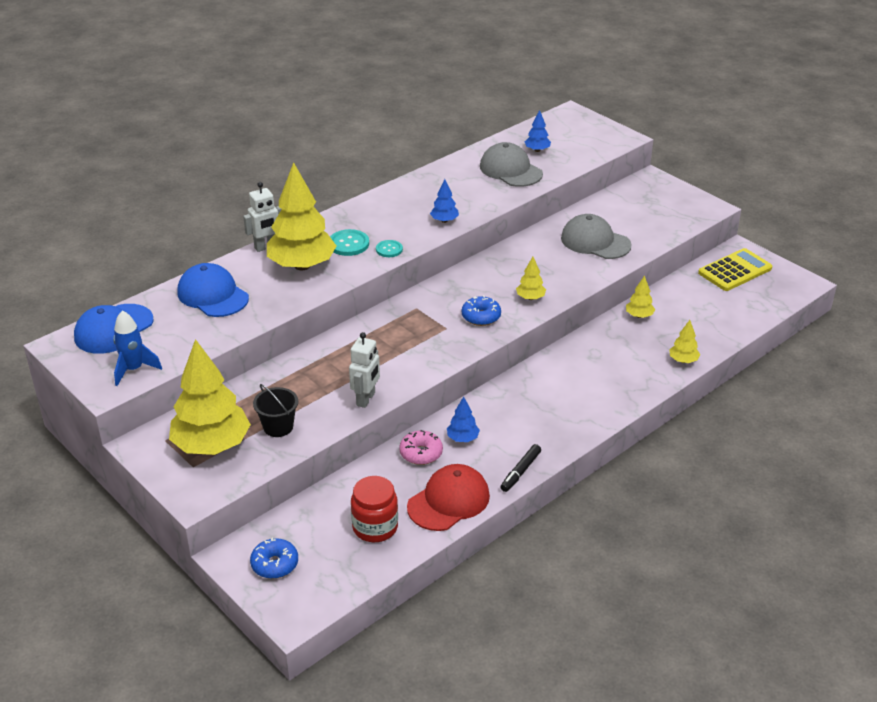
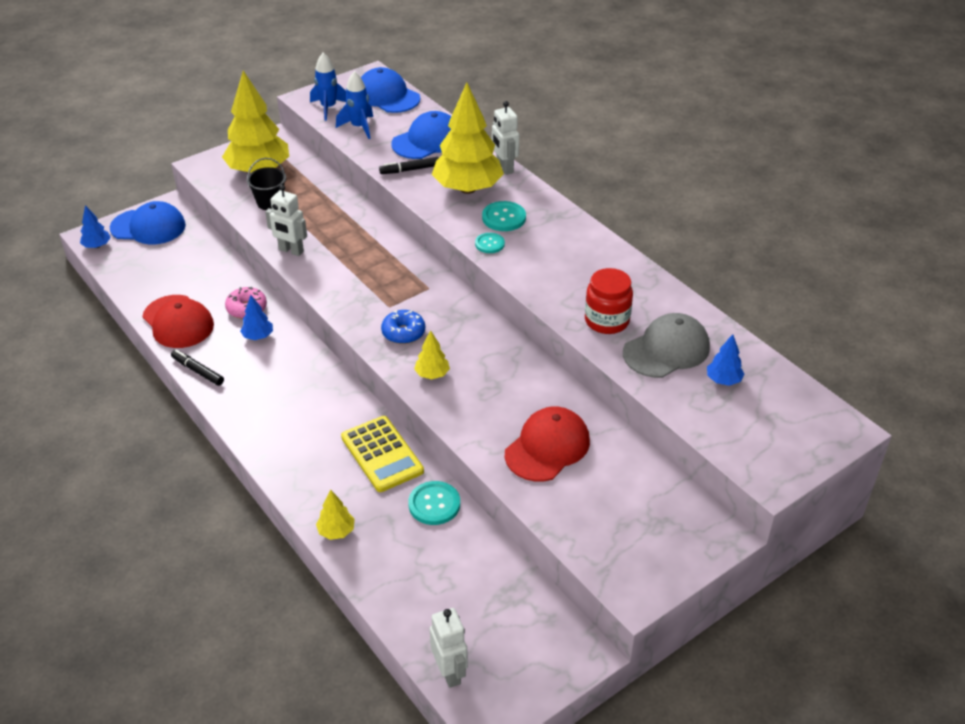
camera: 95 degrees right, 5 degrees up
(180, 343) = (359, 127): none -> blue rocket
(267, 302) = (410, 170): none -> black marker
(275, 564) = (148, 227): blue donut -> blue cap
(375, 527) = (165, 278): red jar -> red jar (606, 321)
(444, 220) = (545, 286): blue tree -> blue tree (97, 246)
(595, 242) = (547, 447): grey cap -> red cap
(639, 316) = (434, 504): yellow tree -> turquoise button
(735, 271) = (527, 633): yellow calculator -> yellow calculator (382, 454)
(779, 299) = (450, 672): none -> white robot

